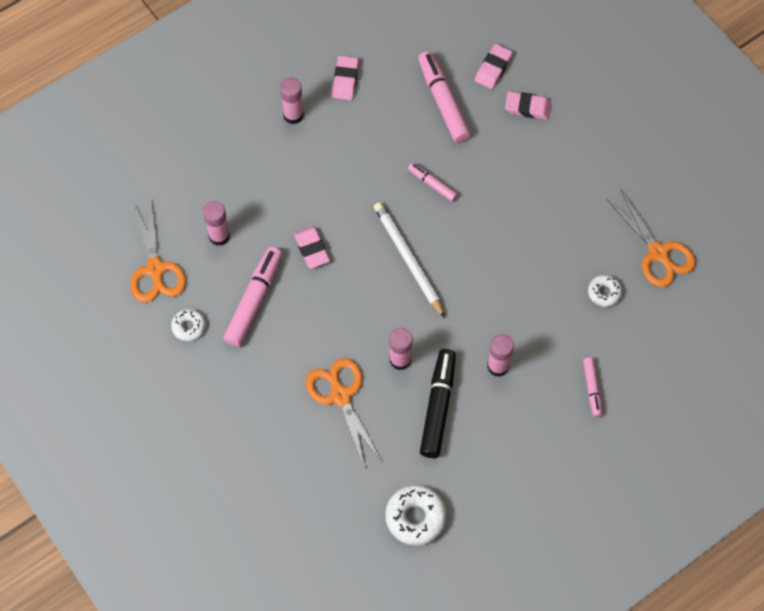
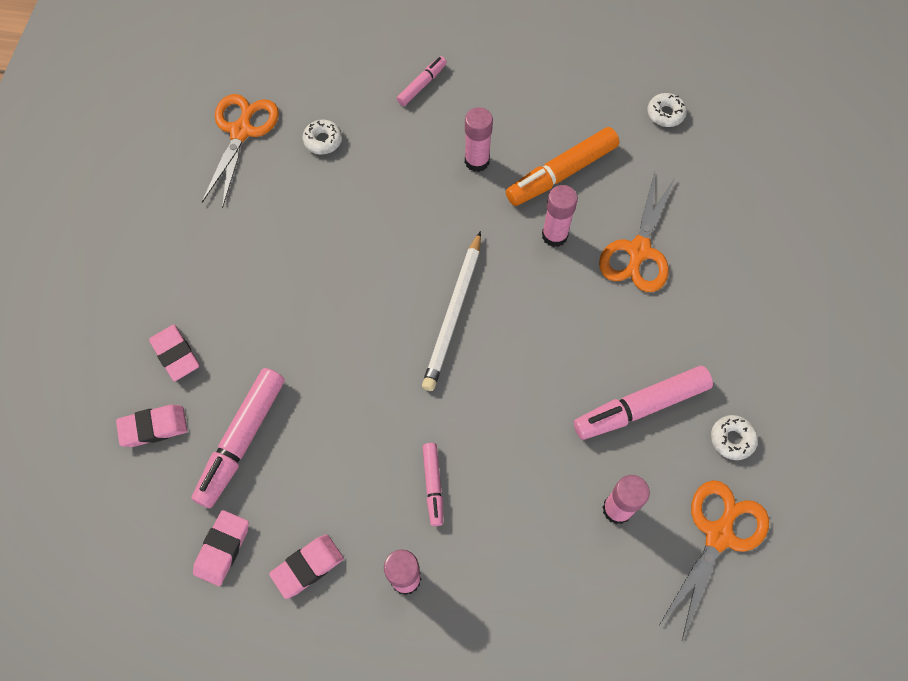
camera: 135 degrees left, 0 degrees up
(312, 249) = (534, 407): pink eraser -> pink eraser (222, 548)
(415, 517) = (665, 114): white donut -> white donut, size x0.59
(432, 184) = (352, 364): pink marker -> pink marker (433, 485)
(438, 406) = (561, 173): black marker -> orange marker

